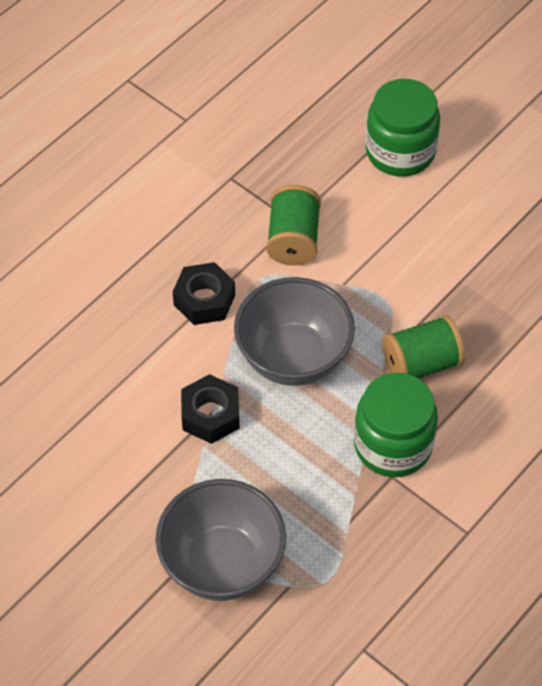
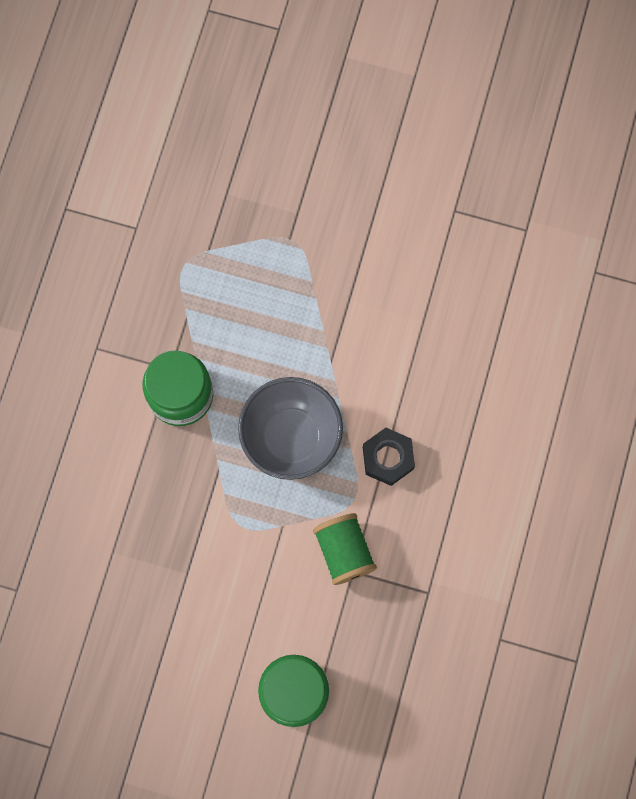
camera: 155 degrees right, 20 degrees up
(210, 415) = (331, 358): black nut -> none
(222, 563) = (263, 245): grey bowl -> none
(421, 363) = (188, 478): green spool -> none

